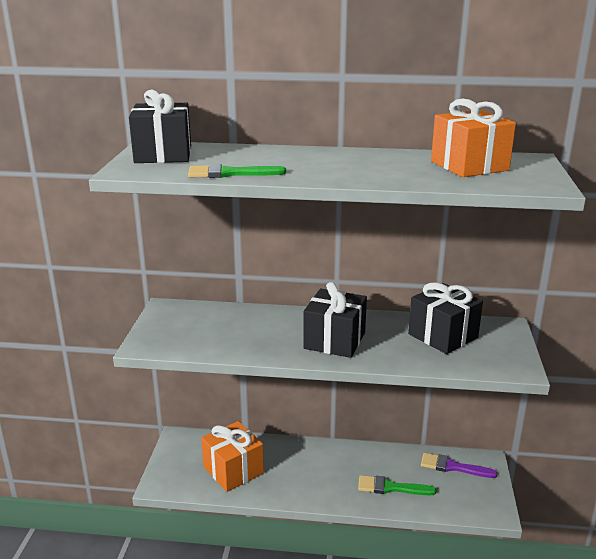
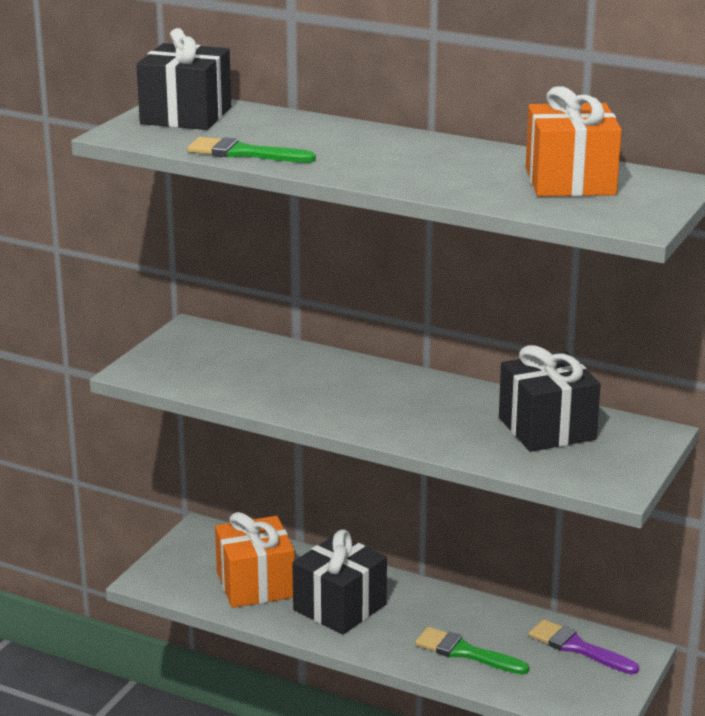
camera: 20 degrees right, 0 degrees up
(334, 340) = (388, 408): black gift -> black gift (340, 607)

